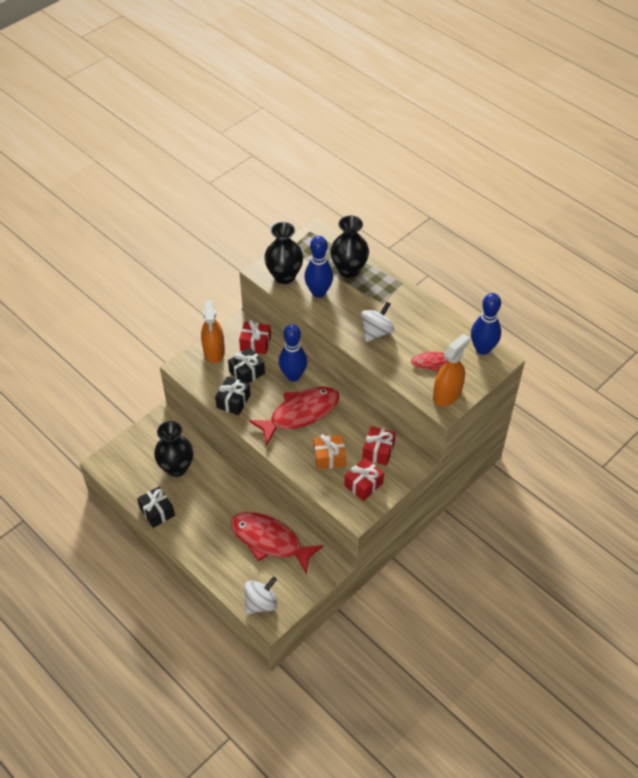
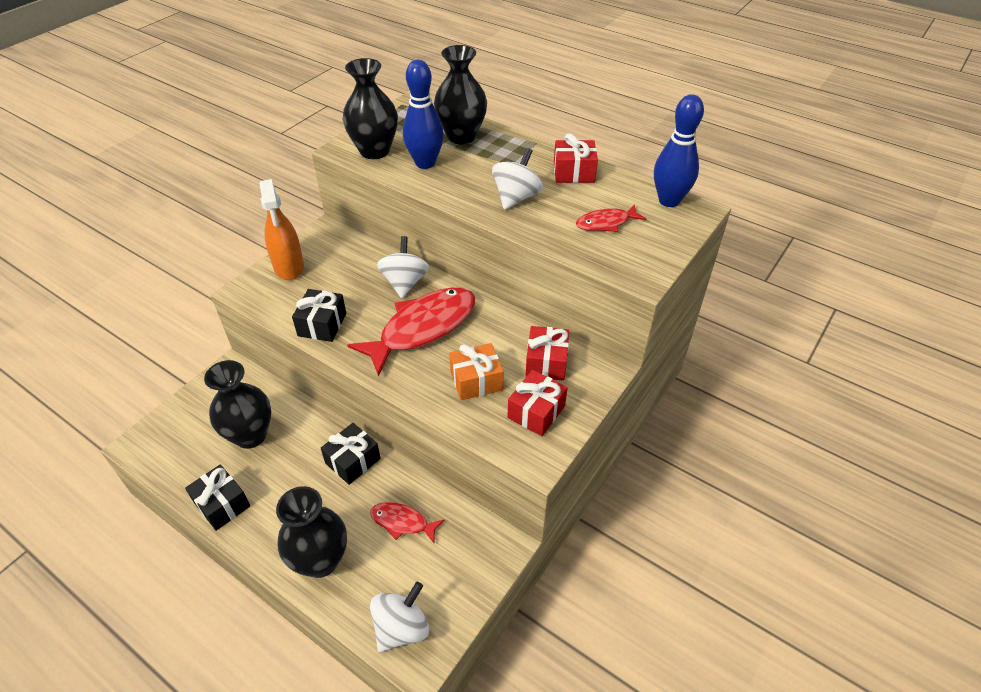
camera: 10 degrees left, 5 degrees down
(216, 556) = (320, 560): none -> black vase
(247, 372) = (338, 286): black gift -> black gift (353, 461)
(255, 343) = (346, 251): red gift -> red gift (574, 172)
(270, 541) = (402, 522): red fish -> red fish, size x0.50
(293, 376) = (404, 283): blue bowling pin -> white spinning top
(447, 395) = (640, 260): orange spray bottle -> none

